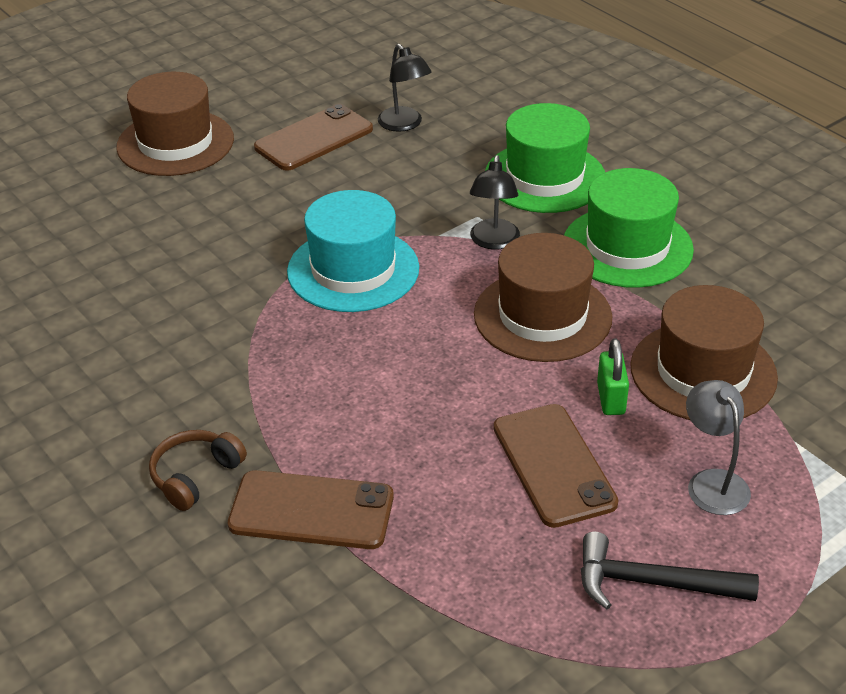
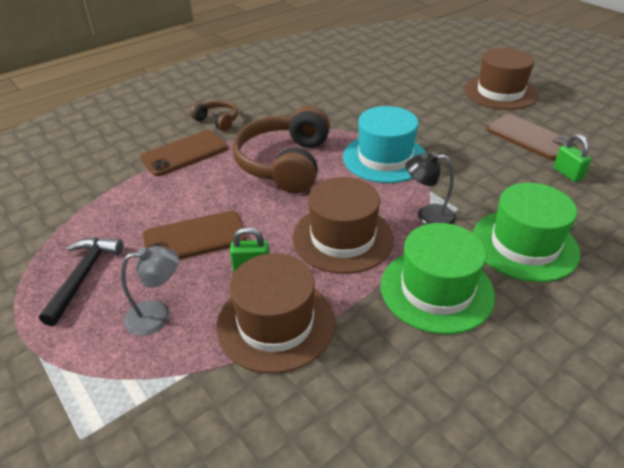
camera: 90 degrees right, 0 degrees up
(311, 510) = (184, 153): brown phone -> brown phone turned 45 degrees clockwise
(358, 376) = (285, 163): none -> brown headphones
(404, 124) = (567, 173): black lamp -> green padlock

